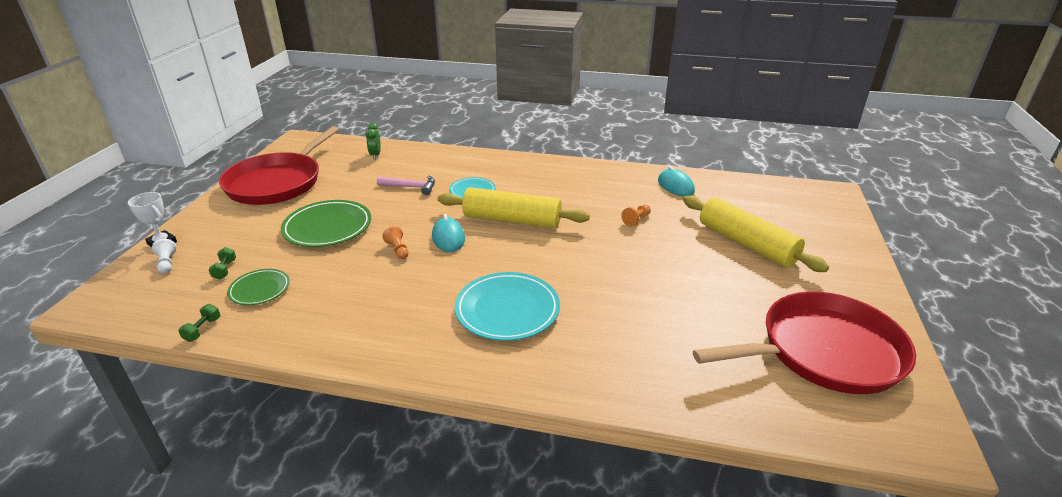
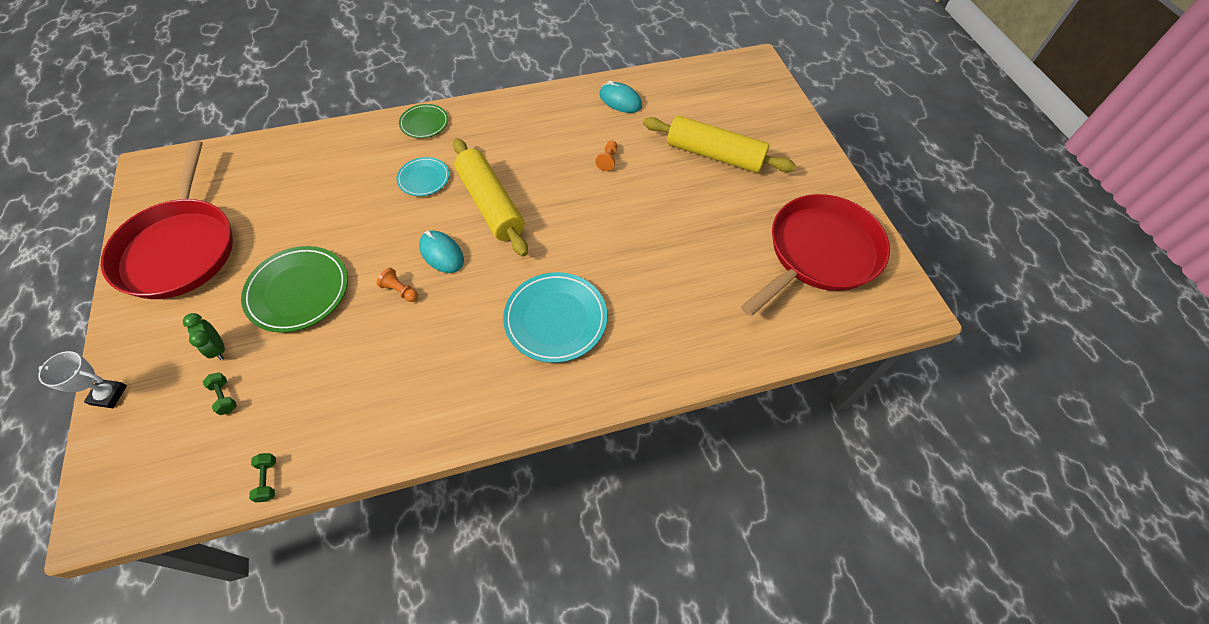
camera: 30 degrees left, 25 degrees up
(167, 263) = (143, 419): white pawn -> none
(260, 289) = (288, 404): green plate -> green plate (424, 123)
(375, 155) = (271, 162): green clock -> green clock (218, 348)
(411, 187) = (351, 197): pink hammer -> none
(512, 220) = (490, 204): yellow rolling pin -> yellow rolling pin turned 75 degrees clockwise

